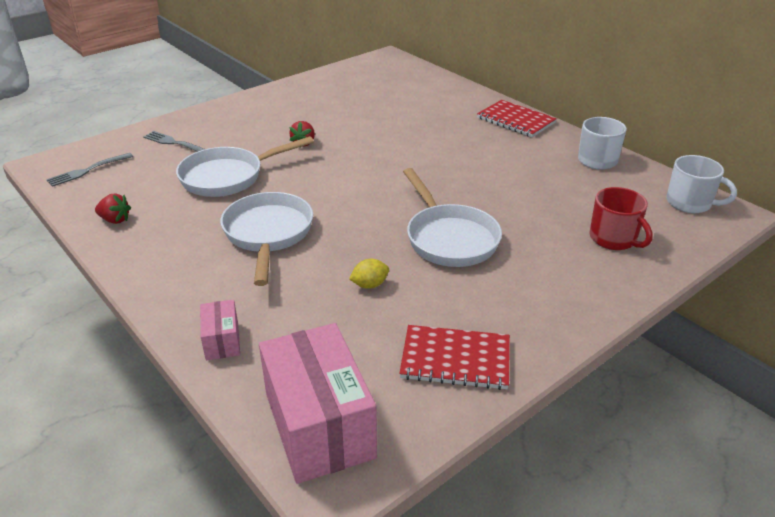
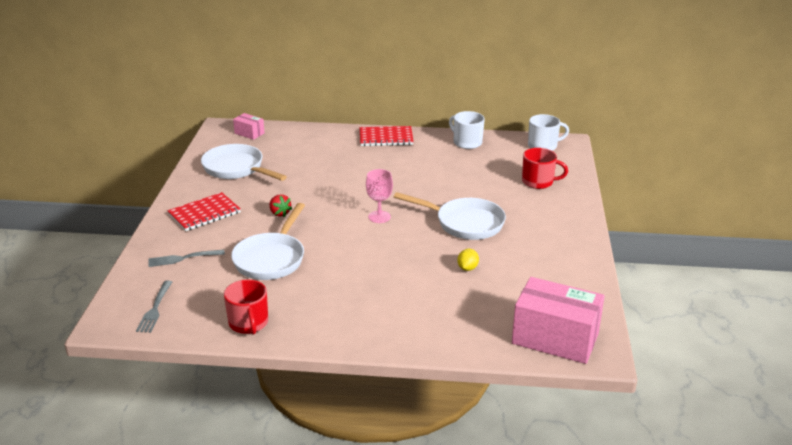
camera: 45 degrees left, 5 degrees down
(115, 220) = (249, 323): red strawberry -> red mug
(222, 341) = (446, 338): pink box -> pink box (249, 133)
(268, 234) = (365, 276): white pan -> white pan (236, 169)
(378, 188) = (379, 217): none -> pink goblet
(455, 359) = (562, 276): red notebook -> red notebook (204, 213)

